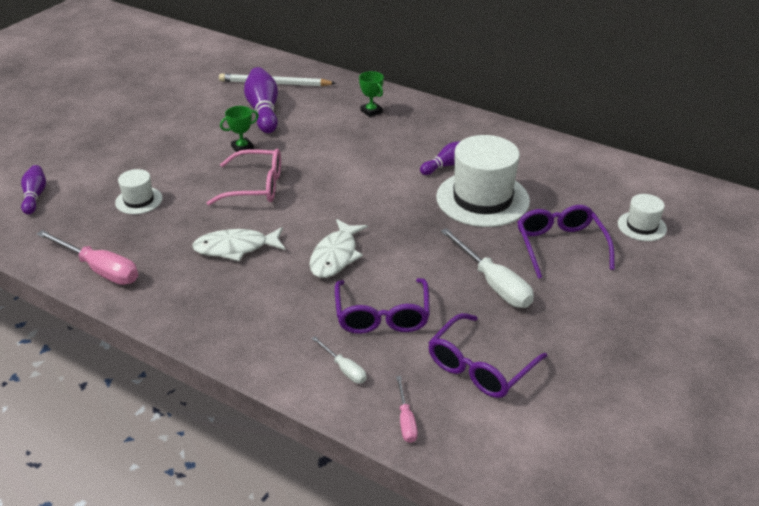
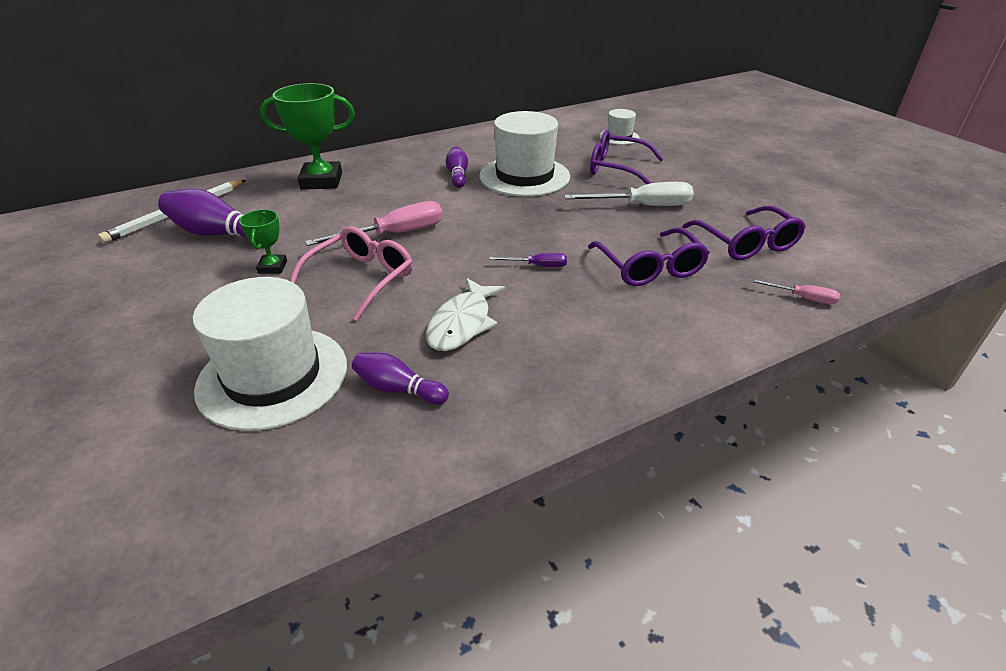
camera: 60 degrees left, 0 degrees up
(35, 196) = (110, 492): purple bowling pin -> purple bowling pin (398, 389)
(99, 269) = (392, 455): pink screwdriver -> pink screwdriver (394, 234)
(139, 200) = (273, 376): white hat -> white hat, size x2.02
(335, 256) = (537, 266): white fish -> purple screwdriver
(344, 369) = (715, 310): white screwdriver -> none
(371, 111) = (321, 181): green trophy -> green trophy, size x1.96
(382, 316) = (649, 268): purple glasses -> purple glasses turned 45 degrees clockwise

